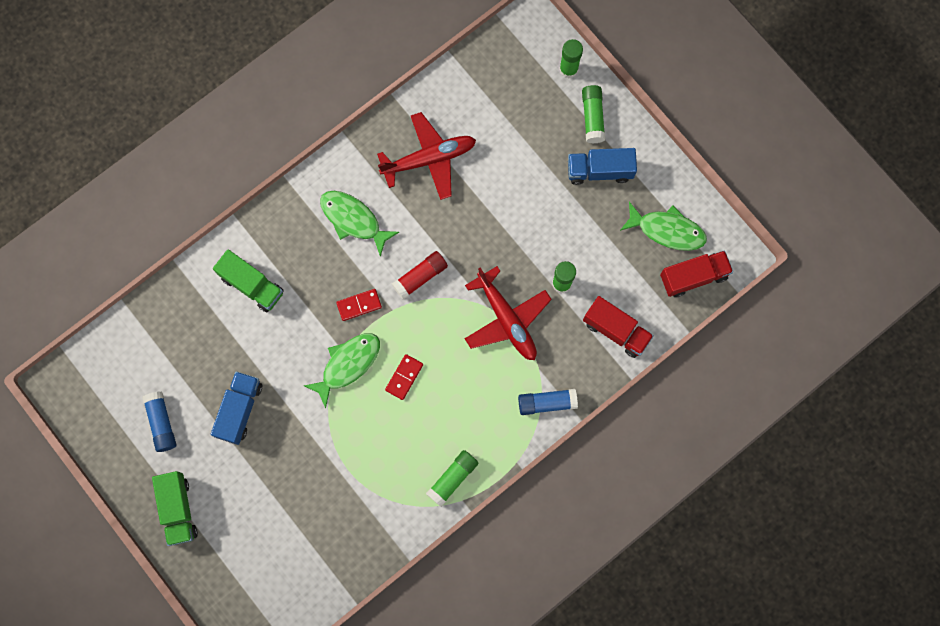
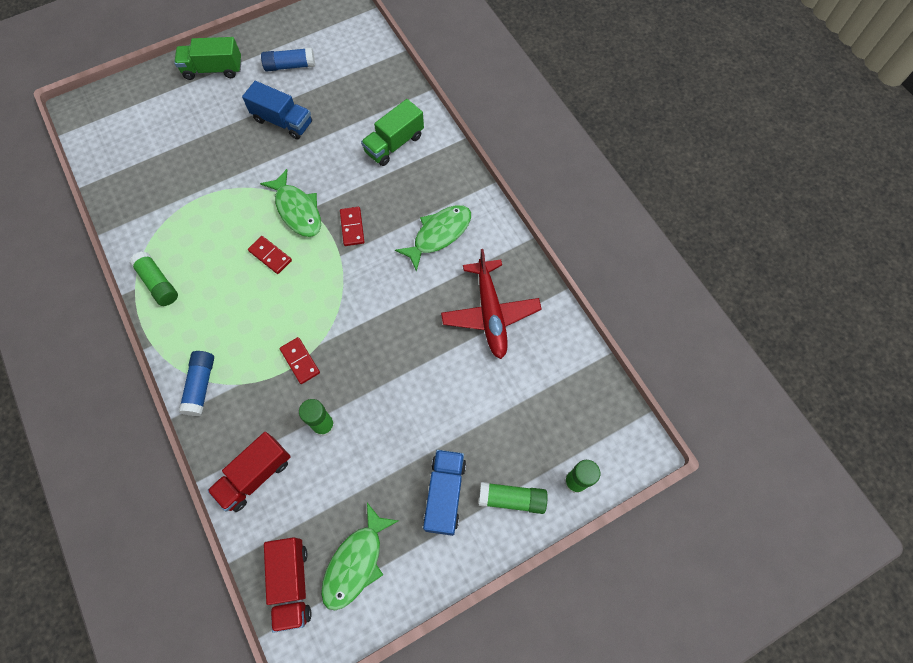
camera: 100 degrees right, 10 degrees down
(420, 277) = (366, 285): red glue stick -> none
(507, 319) = (300, 361): red plane -> red domino

